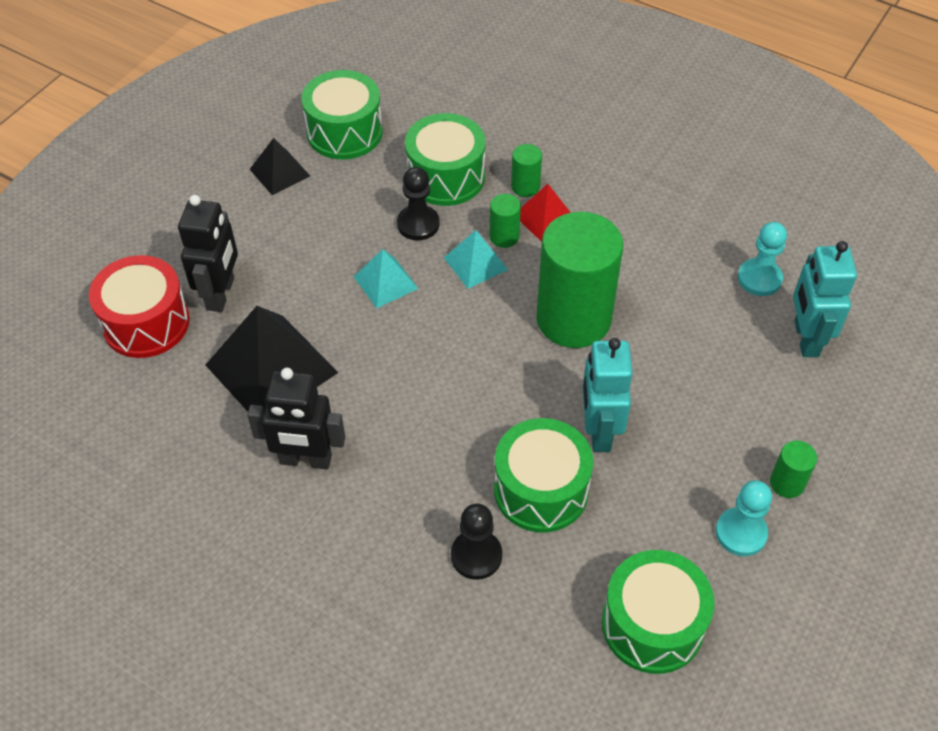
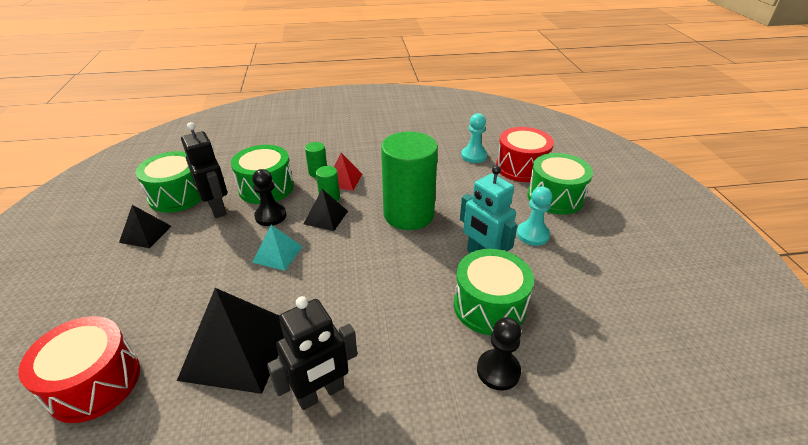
camera: 40 degrees left, 15 degrees down
(221, 294) = (153, 325): black robot -> black robot (217, 208)
(475, 263) = (326, 217): turquoise pyramid -> black pyramid
(652, 624) = (629, 335): green drum -> green drum (555, 197)
(741, 533) = (604, 260): turquoise pawn -> turquoise pawn (532, 234)
(787, 483) = (591, 226): green cylinder -> none
(805, 338) = (521, 167): turquoise robot -> red drum

